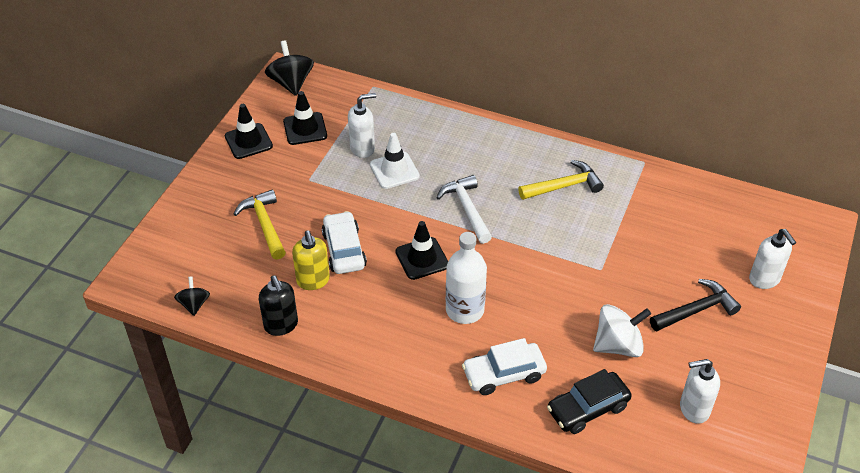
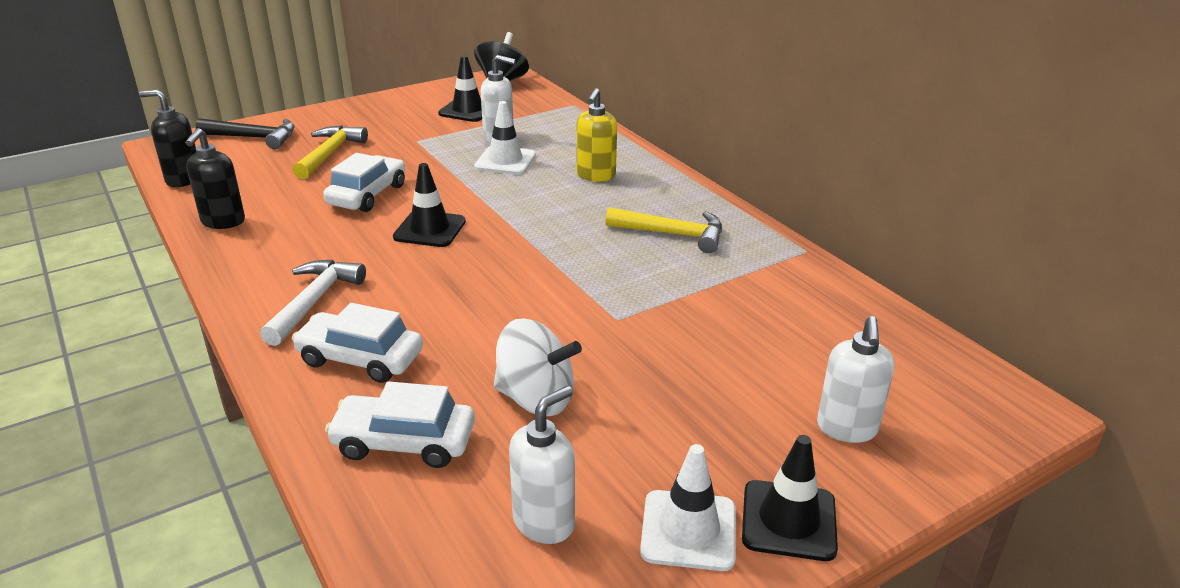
camera: 35 degrees right, 15 degrees down
(194, 304) = (183, 179): black spinning top -> black soap dispenser
(248, 141) = (407, 102): black traffic cone -> black traffic cone (788, 520)
(313, 281) = (304, 204): yellow soap dispenser -> yellow soap dispenser (595, 175)
(465, 310) = (407, 286): white bottle -> none
(467, 209) = (535, 212): white hammer -> white hammer (314, 301)
(587, 408) = (404, 442): black car -> white car
(694, 409) = (544, 522): white soap dispenser -> white soap dispenser turned 105 degrees clockwise
(696, 310) = (695, 414): black hammer -> black hammer (254, 138)
(752, 375) = (688, 530): none -> white traffic cone

